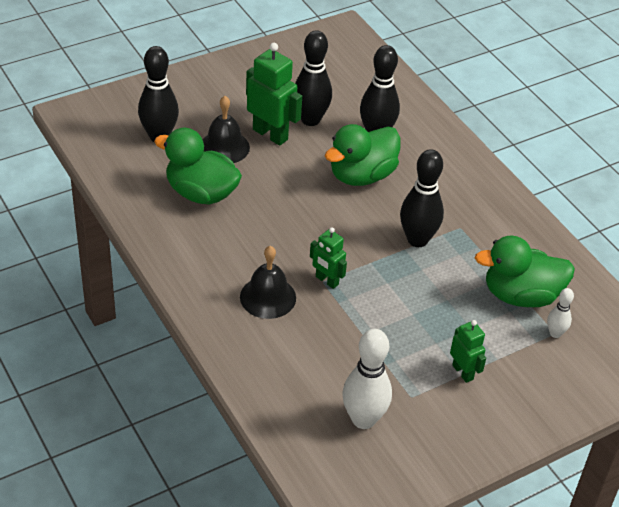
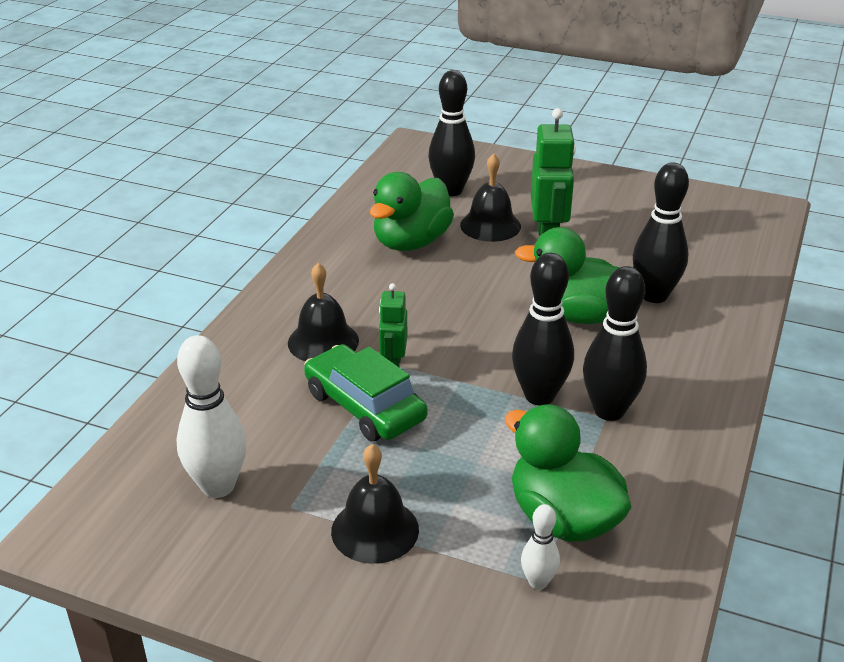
camera: 55 degrees right, 10 degrees down
(201, 193) = (411, 242): green duck -> green duck turned 135 degrees counterclockwise
(310, 119) = (606, 250): black bowling pin -> black bowling pin (609, 411)
(353, 315) = (364, 406): none -> green car
(463, 372) = (375, 530): green robot -> black bell

